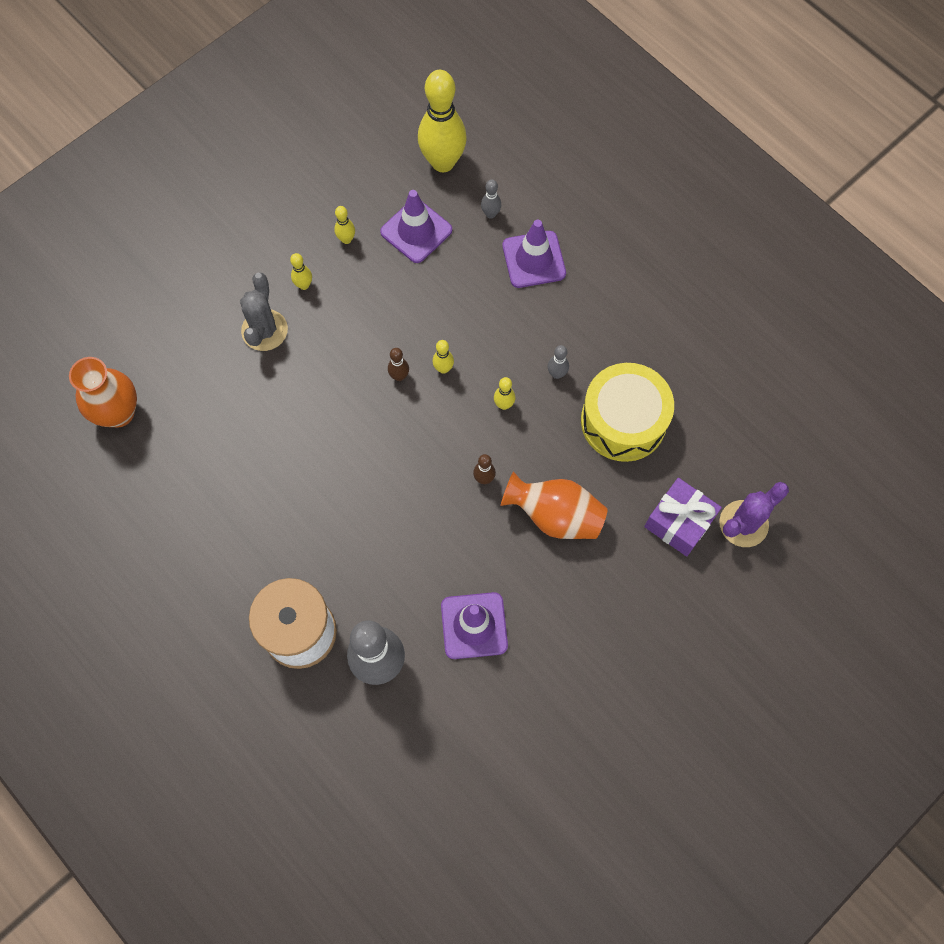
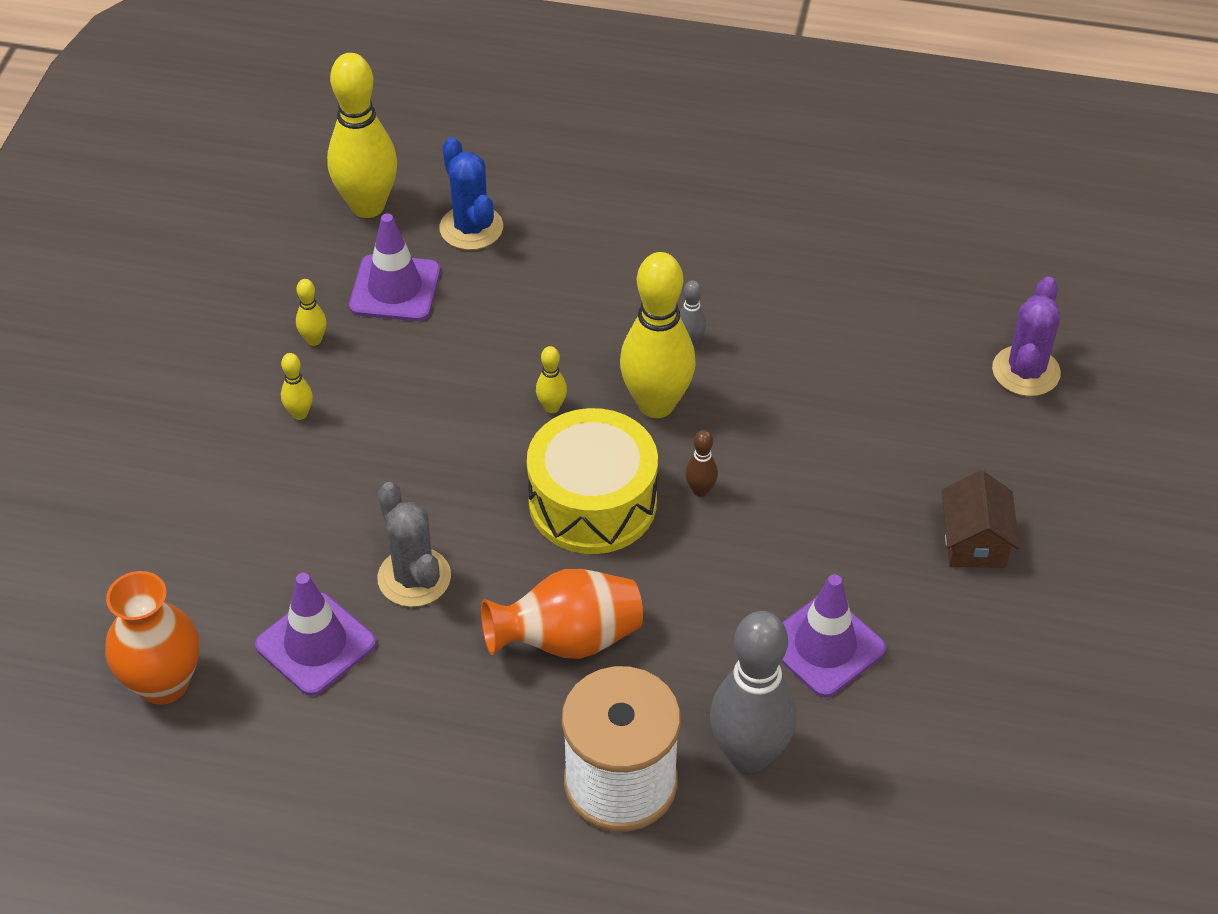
camera: 35 degrees left, 20 degrees down
(264, 330) = (289, 487): grey cactus -> grey cactus (414, 577)
(399, 376) = (504, 443): brown bowling pin -> none
(490, 214) = (471, 228): grey bowling pin -> blue cactus
(504, 404) = (656, 404): yellow bowling pin -> yellow bowling pin, size x2.38
(534, 259) = (562, 246): purple traffic cone -> purple traffic cone (315, 644)
(555, 515) = (816, 480): orange vase -> orange vase (568, 639)
(614, 617) = (974, 541): none -> brown house
(623, 421) = (807, 346): yellow drum -> yellow drum (592, 502)
(679, 522) = (957, 409): purple gift -> none

